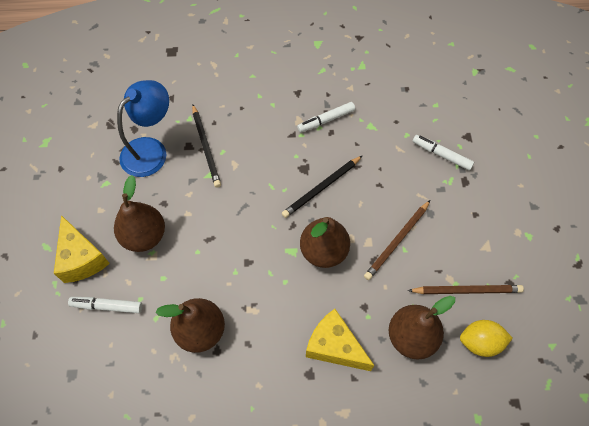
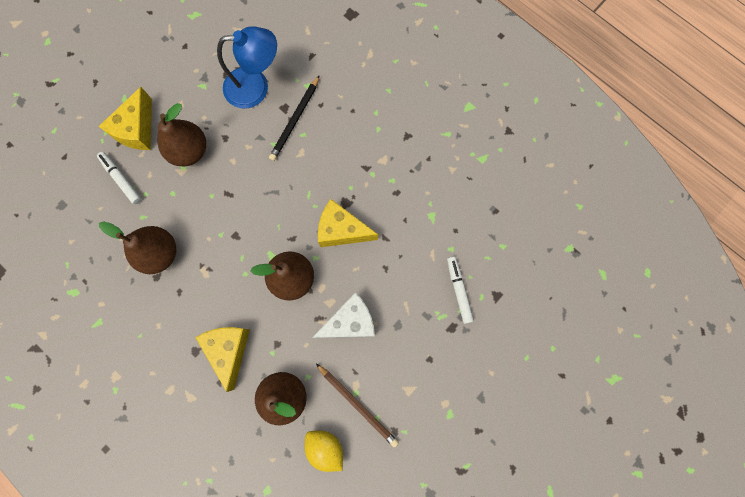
camera: 45 degrees right, 15 degrees up
(322, 188) = (342, 230): black pencil -> yellow cheese
(326, 120) = (403, 179): white marker -> none
(397, 241) = (350, 322): brown pencil -> white cheese

